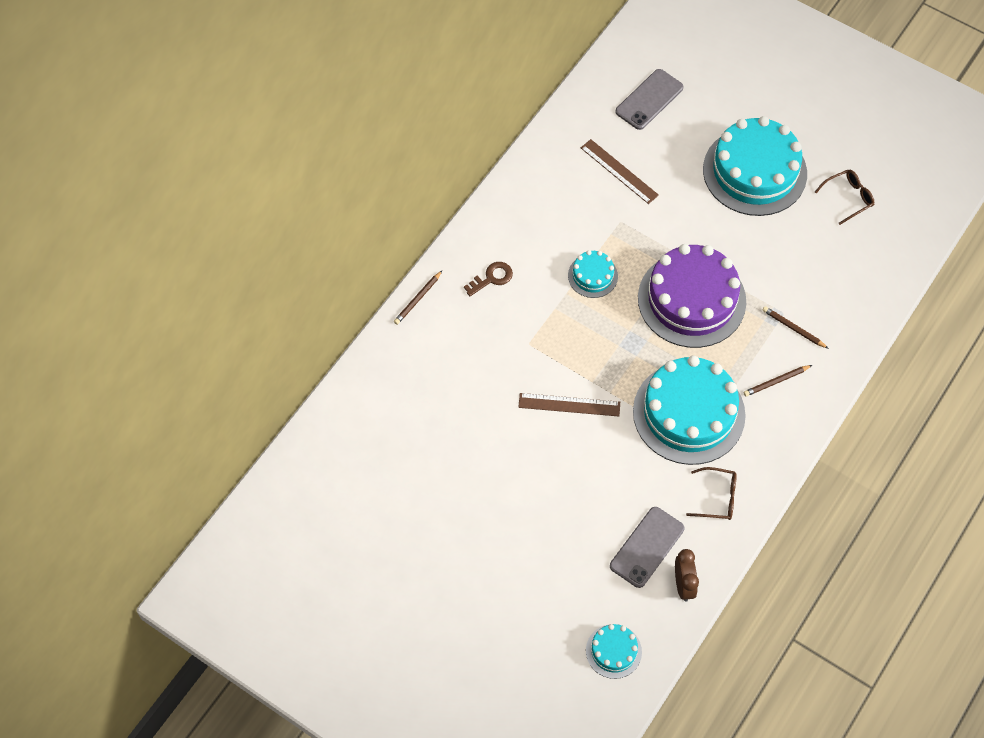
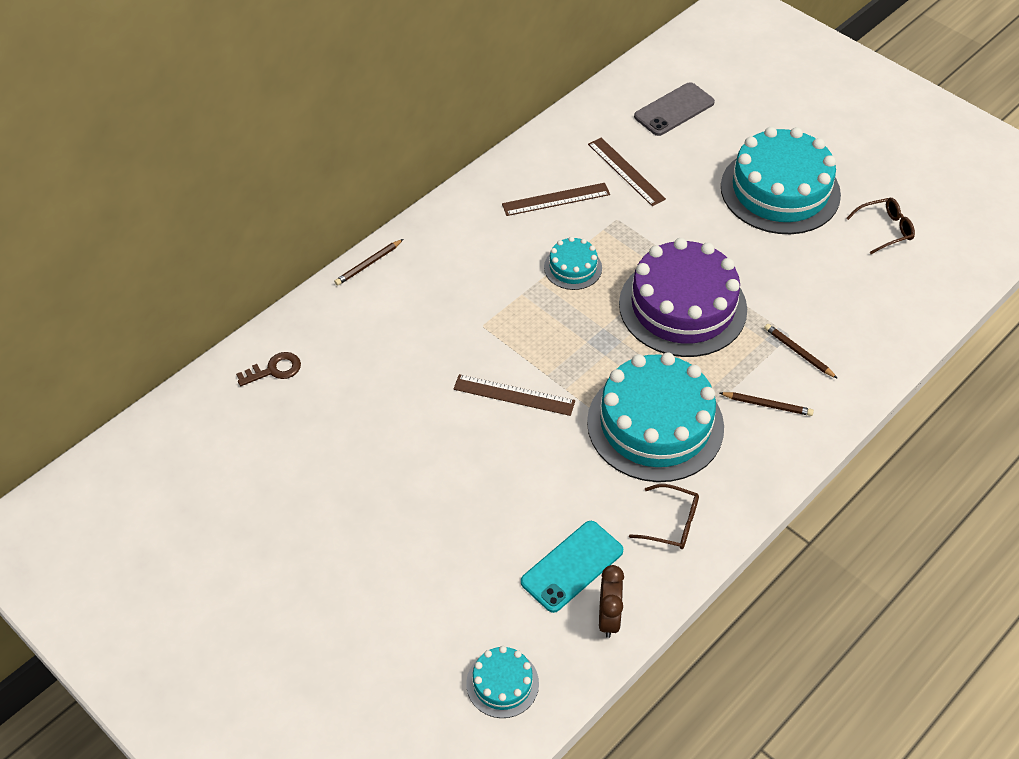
camera: 10 degrees right, 10 degrees down
(492, 278) = (457, 254): brown key -> brown key (274, 370)
(564, 209) = (556, 199): none -> brown ruler
(647, 547) = (572, 566): grey phone -> turquoise phone
(776, 381) = (767, 405): brown pencil -> brown pencil turned 150 degrees counterclockwise

